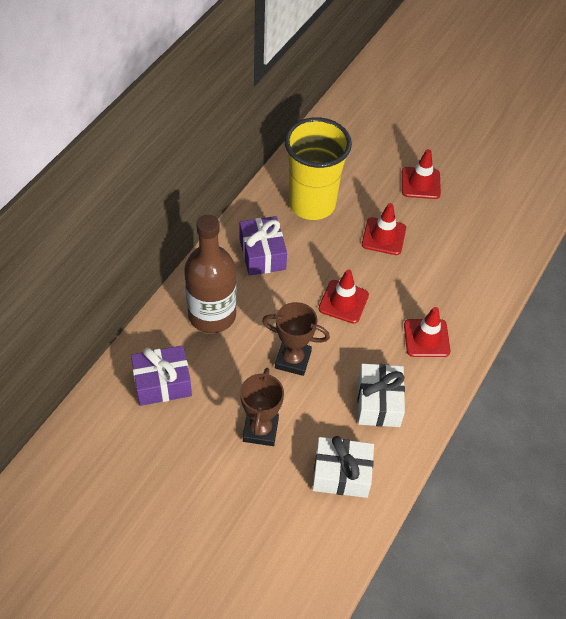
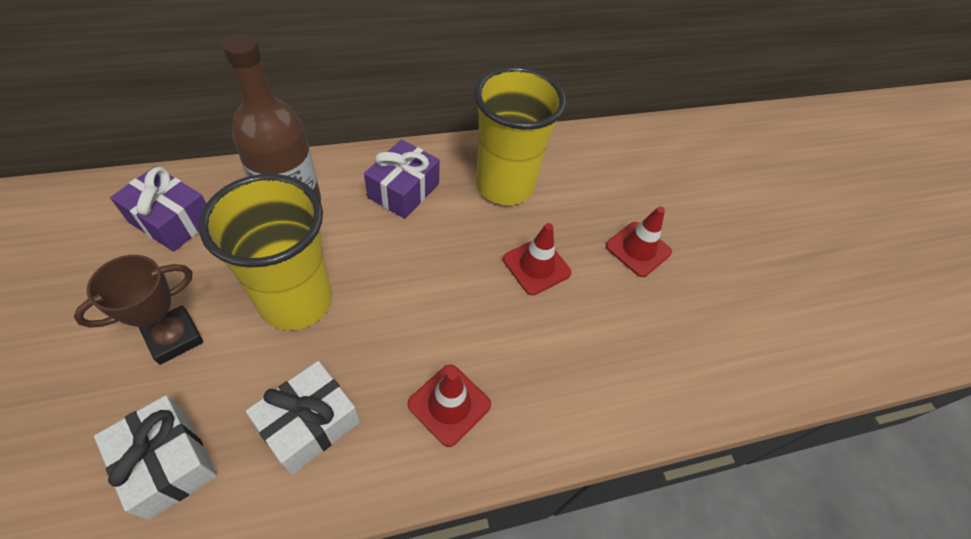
camera: 40 degrees right, 0 degrees up
(293, 360) = (296, 301): brown trophy -> yellow cup
(343, 302) = (416, 291): red traffic cone -> none

